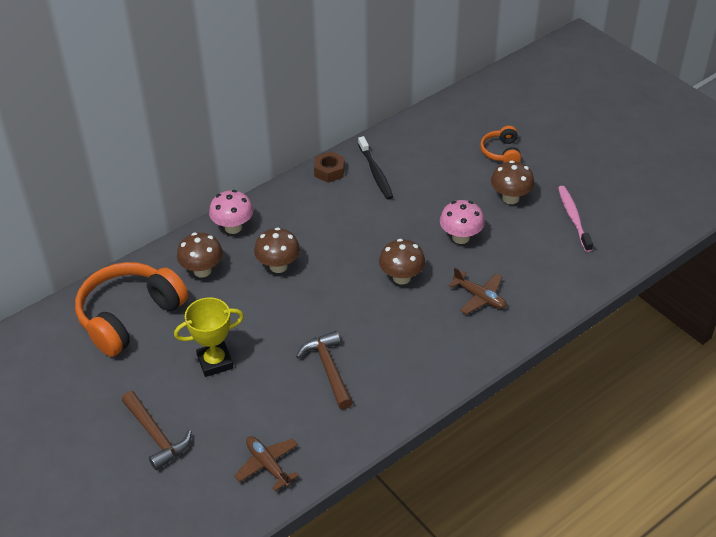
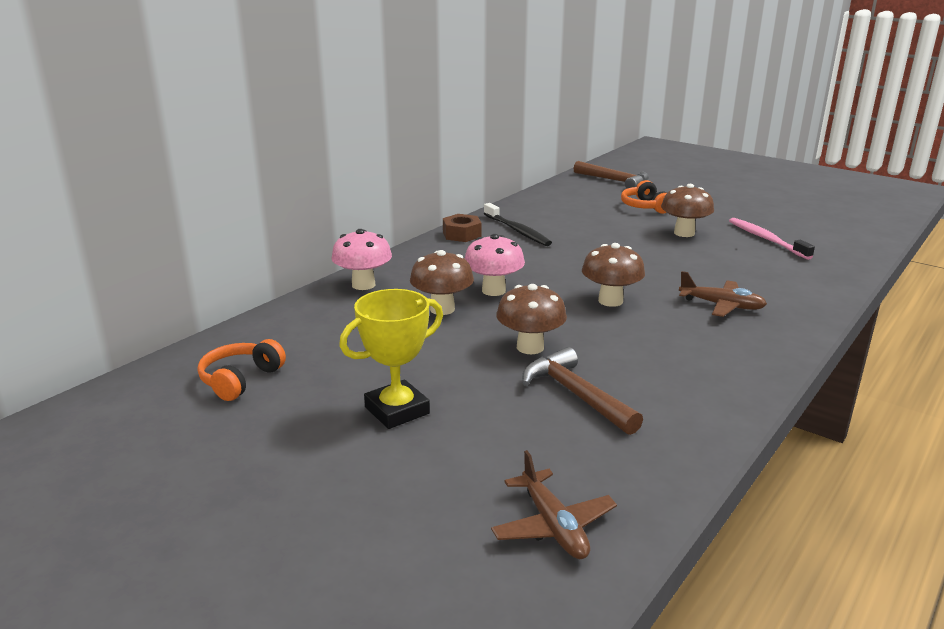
camera: 15 degrees left, 20 degrees down
(130, 316) = (240, 380): orange headphones -> orange headphones, size x0.49
(156, 435) = (331, 517): brown hammer -> brown hammer (614, 181)
(202, 270) = (337, 324): brown mushroom -> brown mushroom (530, 347)
(267, 465) = (553, 526): brown plane -> brown plane turned 150 degrees counterclockwise
(460, 237) = (654, 264): pink mushroom -> pink mushroom (493, 290)

